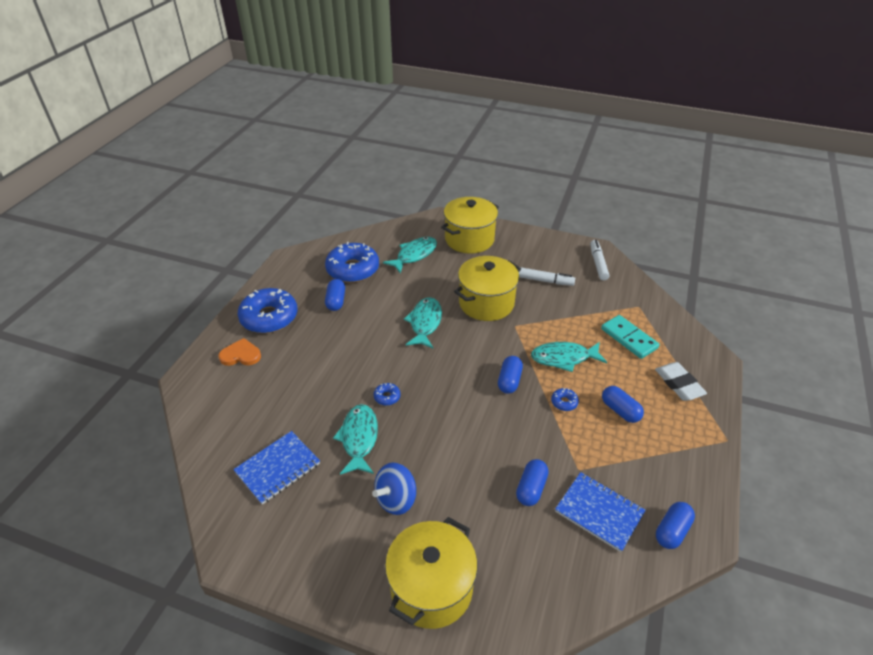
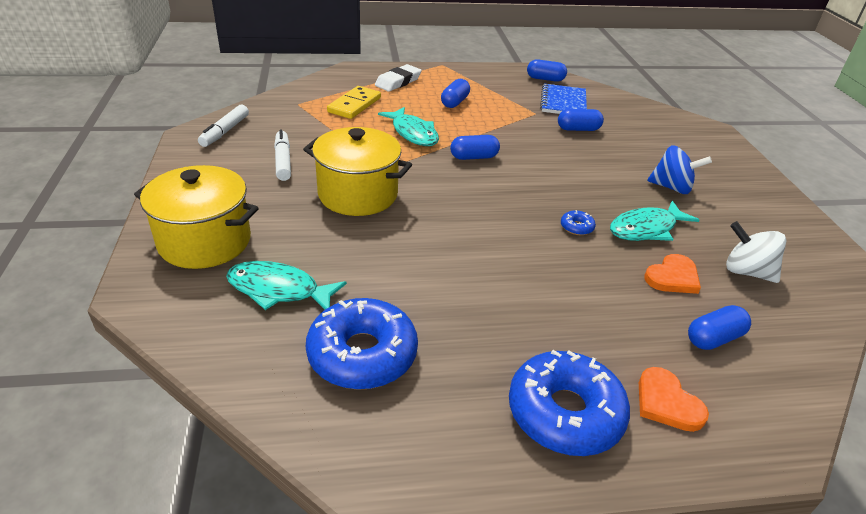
camera: 120 degrees left, 5 degrees down
(278, 468) = (746, 272): blue notebook -> white spinning top
(306, 419) = (672, 277): none -> orange heart
(336, 301) = (459, 340): blue capsule -> blue capsule (714, 338)
(425, 323) = (434, 233): turquoise fish -> none
(431, 588) = (708, 154): yellow pot -> none
(564, 402) = (472, 126): blue donut -> none
(598, 263) = (225, 131): white marker -> white marker turned 45 degrees counterclockwise
(629, 338) = (354, 105): turquoise domino -> yellow domino

